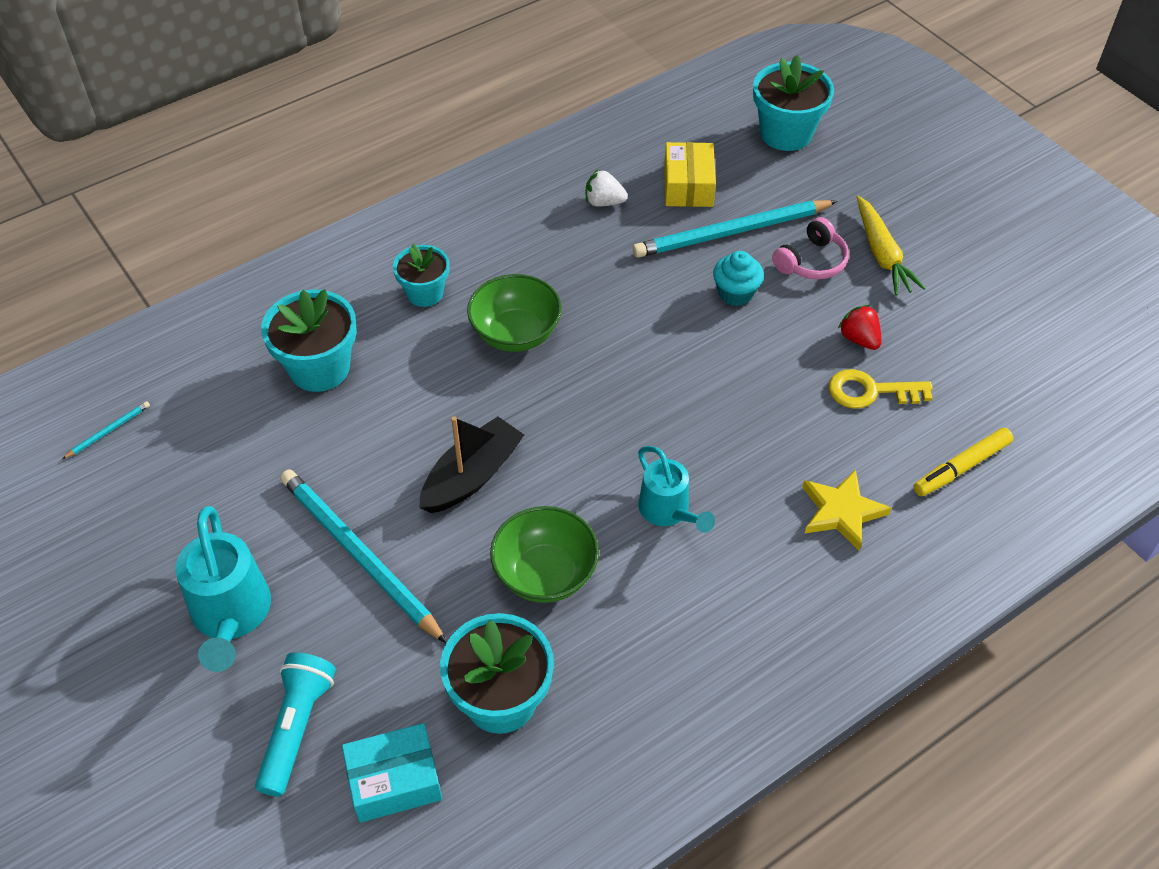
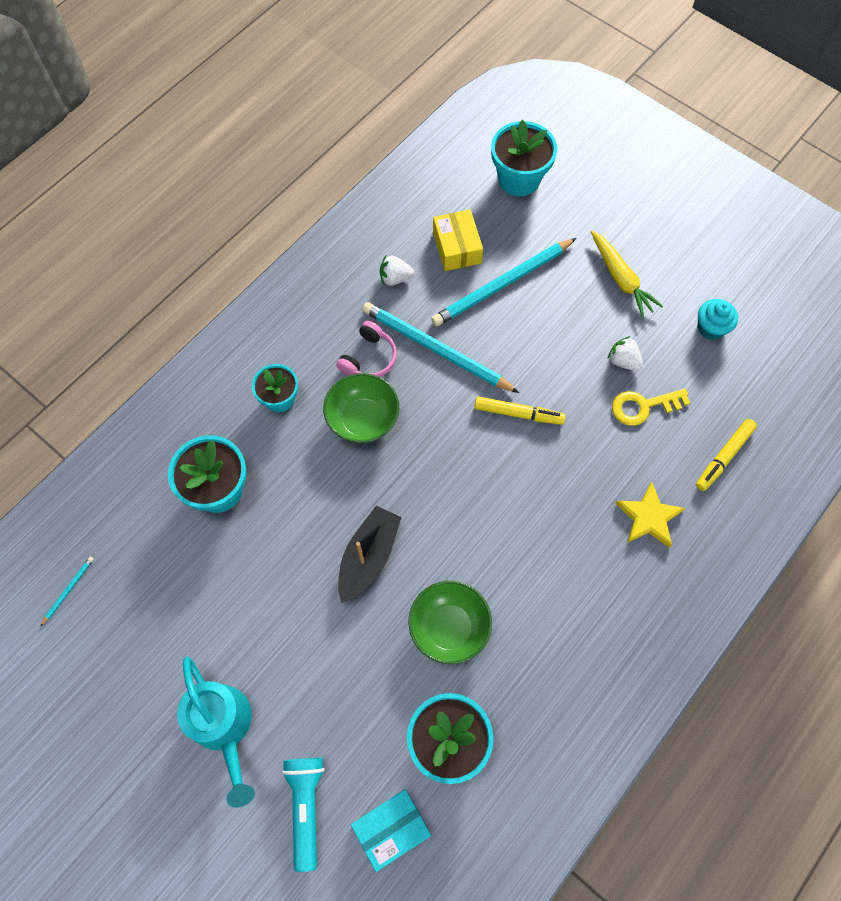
camera: 15 degrees left, 15 degrees up
(359, 555) = (305, 649): turquoise pencil -> turquoise pencil (435, 349)
(668, 511) = (523, 550): turquoise watering can -> none
(708, 366) = (518, 413): none -> yellow marker
(735, 293) = (520, 341): turquoise cupcake -> turquoise cupcake (711, 328)
(811, 261) = (570, 298): pink headphones -> pink headphones (369, 358)
(859, 339) = (623, 361): red strawberry -> white strawberry

